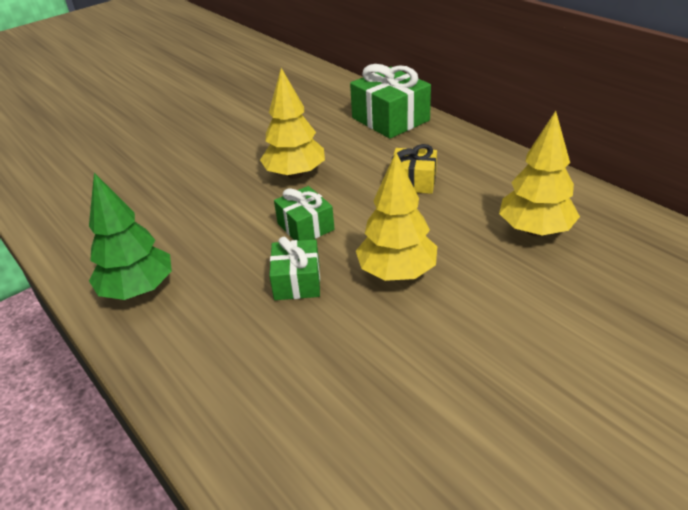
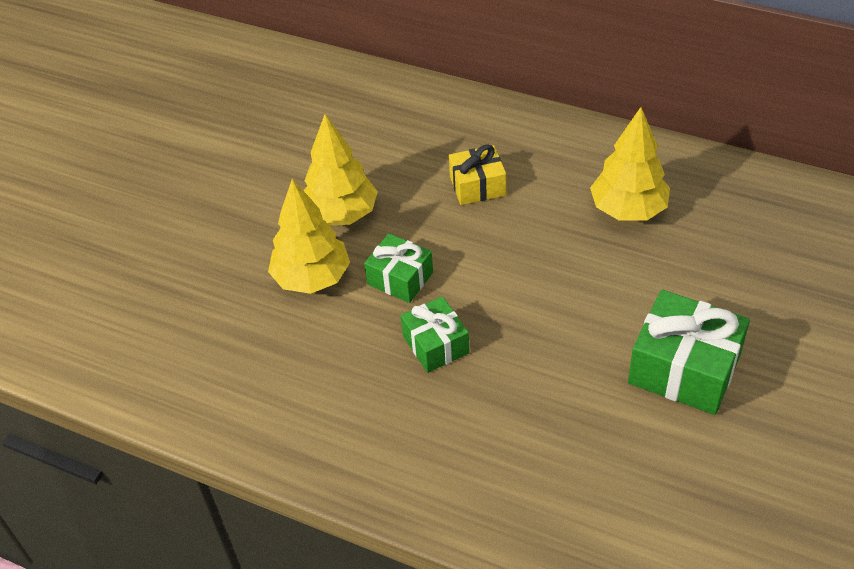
camera: 25 degrees left, 10 degrees up
(138, 290) = (276, 412): green tree -> none
(390, 119) = (399, 103): green gift -> green gift (684, 369)
(397, 272) = (526, 301): yellow tree -> yellow tree (312, 278)

